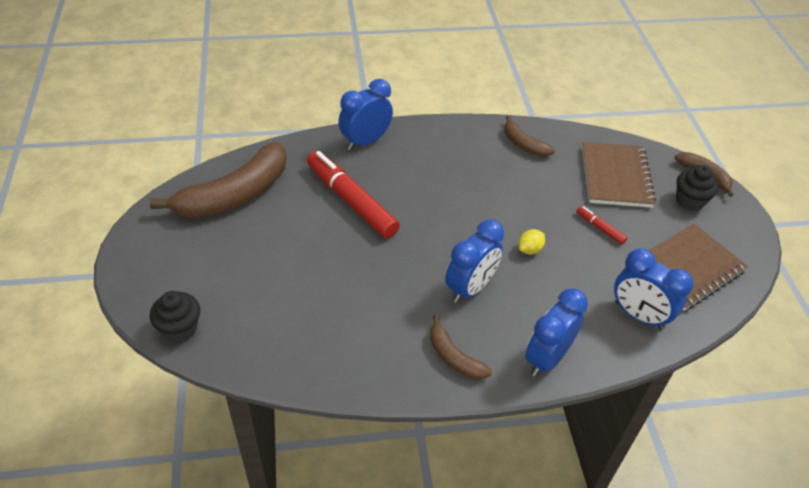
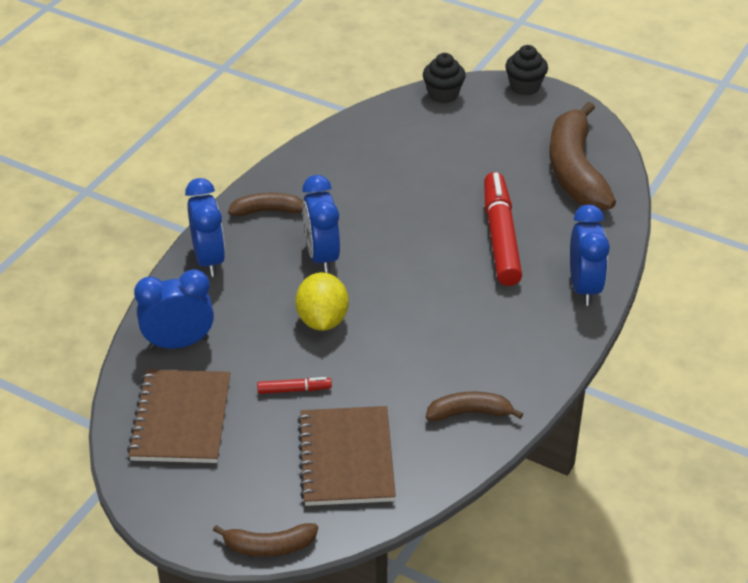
camera: 130 degrees right, 5 degrees down
(351, 201) = (501, 237): red marker -> red marker turned 90 degrees counterclockwise
(529, 249) = (322, 320): yellow lemon -> yellow lemon, size x1.86
(616, 177) = (346, 458): brown notebook -> brown notebook turned 45 degrees clockwise
(689, 201) = (250, 496): black cupcake -> black cupcake (525, 87)

